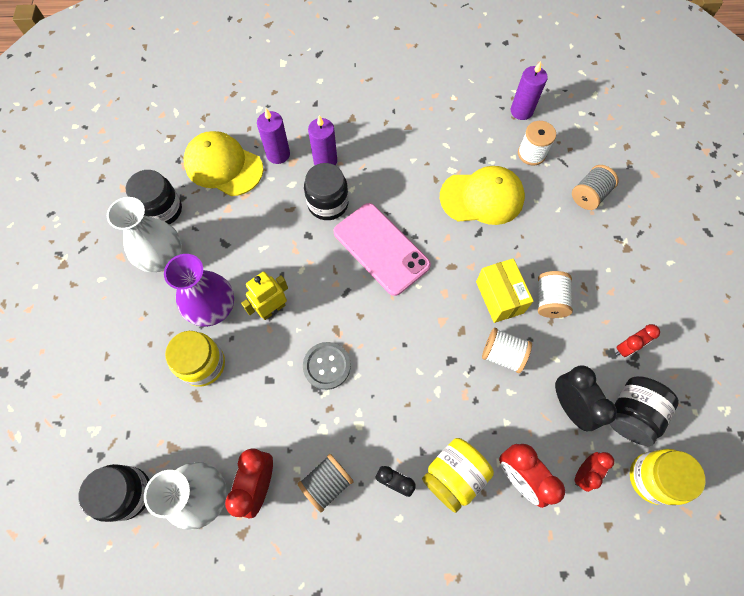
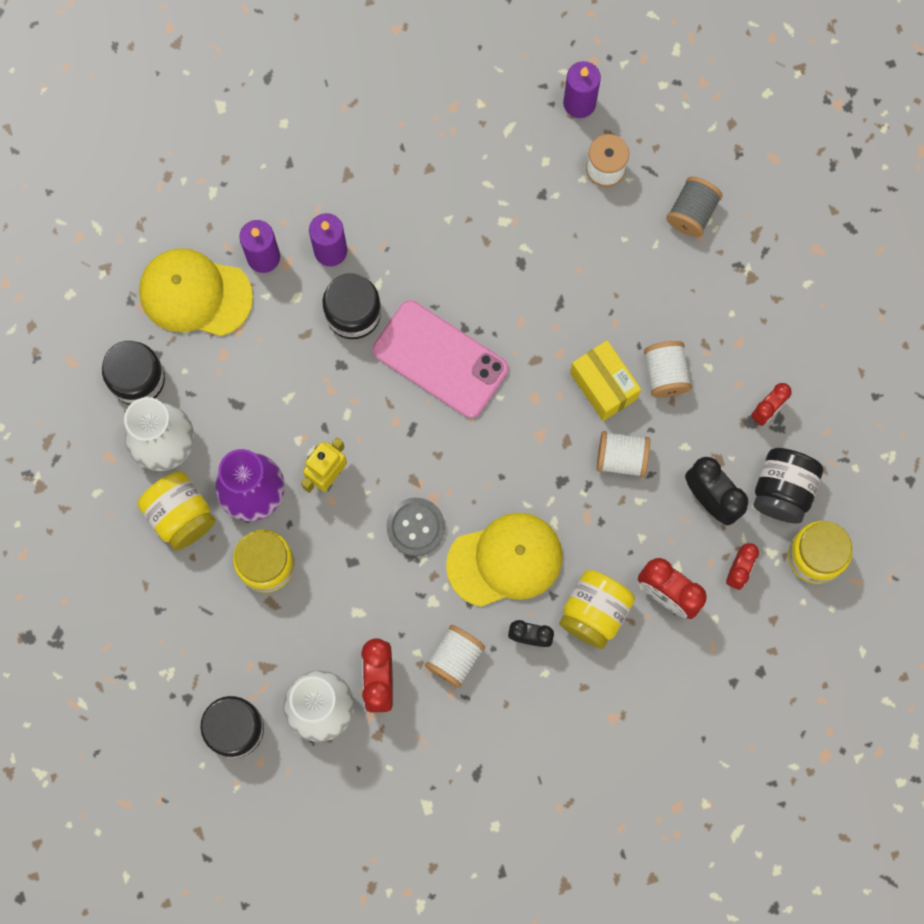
camera: 15 degrees left, 10 degrees up
(153, 310) = (180, 515): none -> yellow jar
(327, 483) = (455, 658): grey spool -> white spool
(482, 197) = (553, 252): yellow cap -> yellow cap (505, 560)

